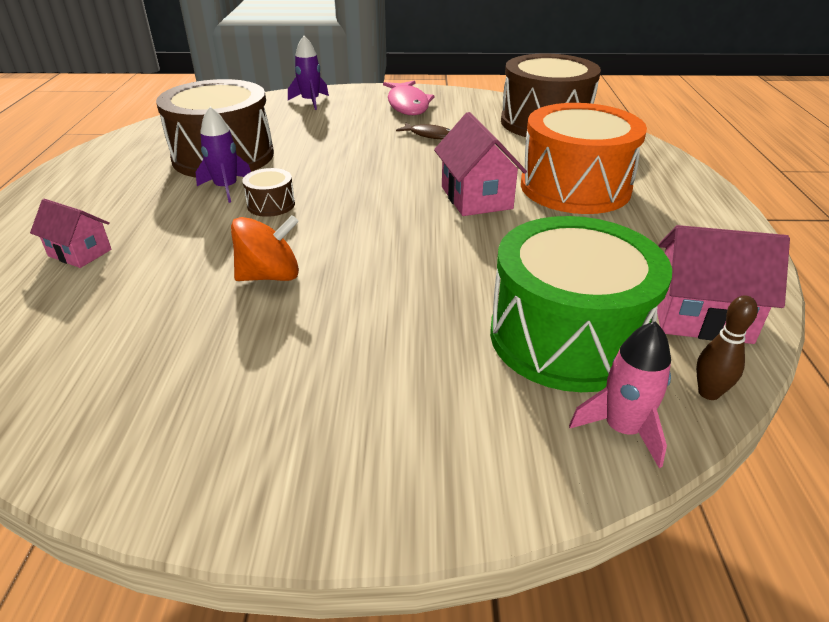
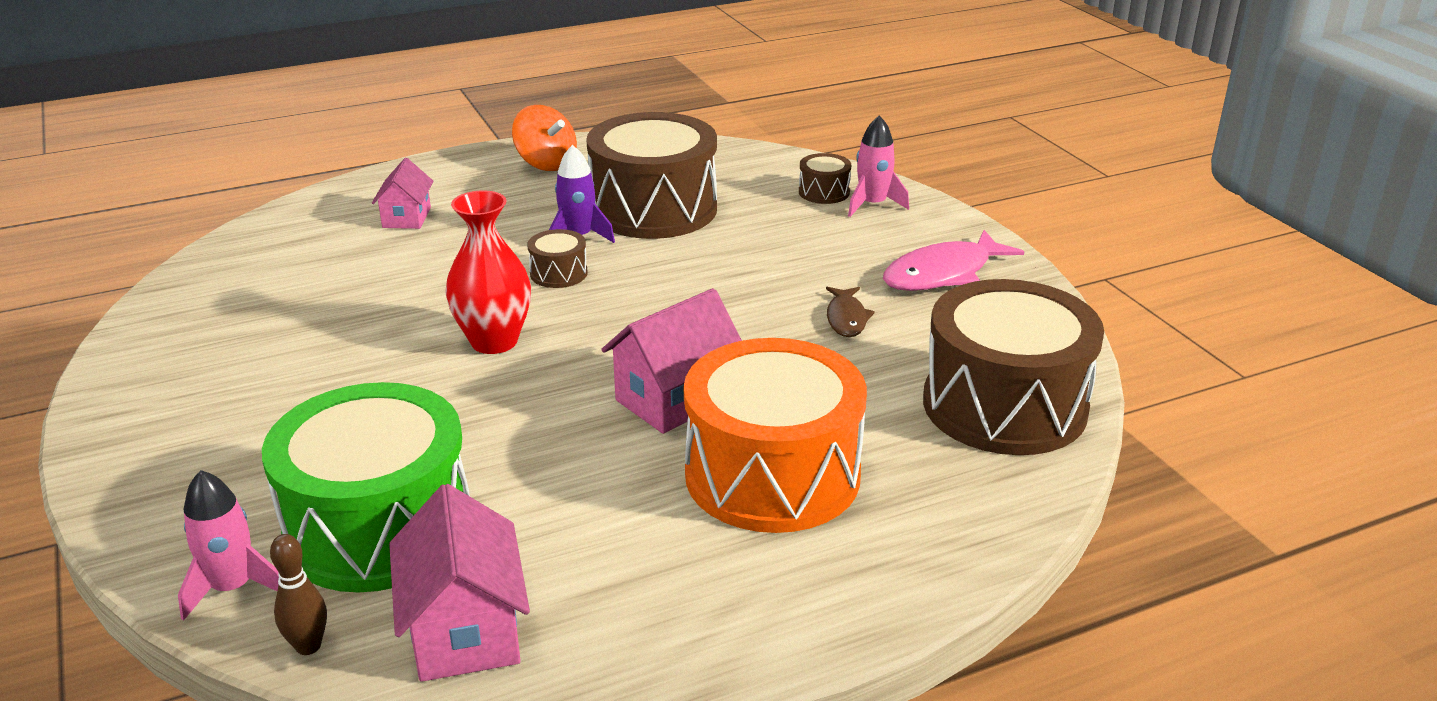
camera: 65 degrees right, 5 degrees down
(270, 276) = (414, 319): orange spinning top -> orange spinning top (546, 163)
(277, 108) = (824, 192): none -> brown drum
(310, 101) = (872, 205): purple rocket -> pink rocket
(342, 246) = (494, 341): none -> red vase

